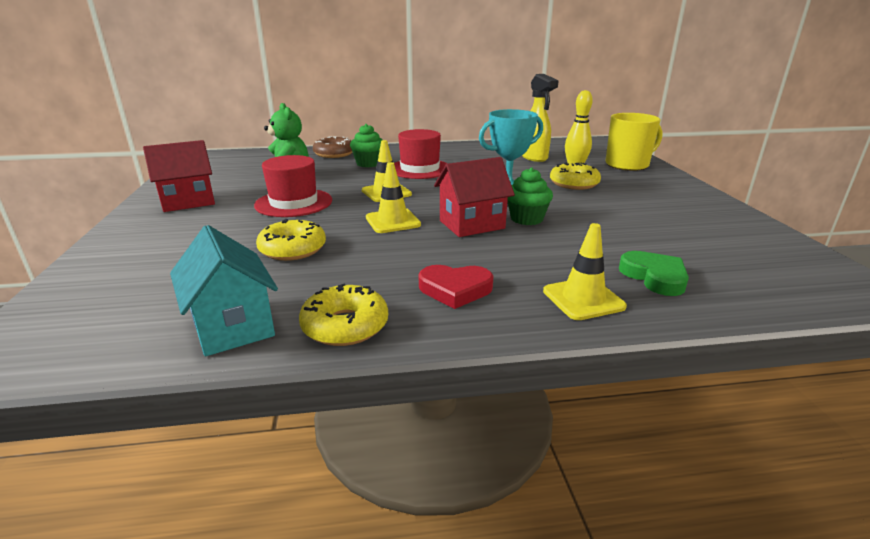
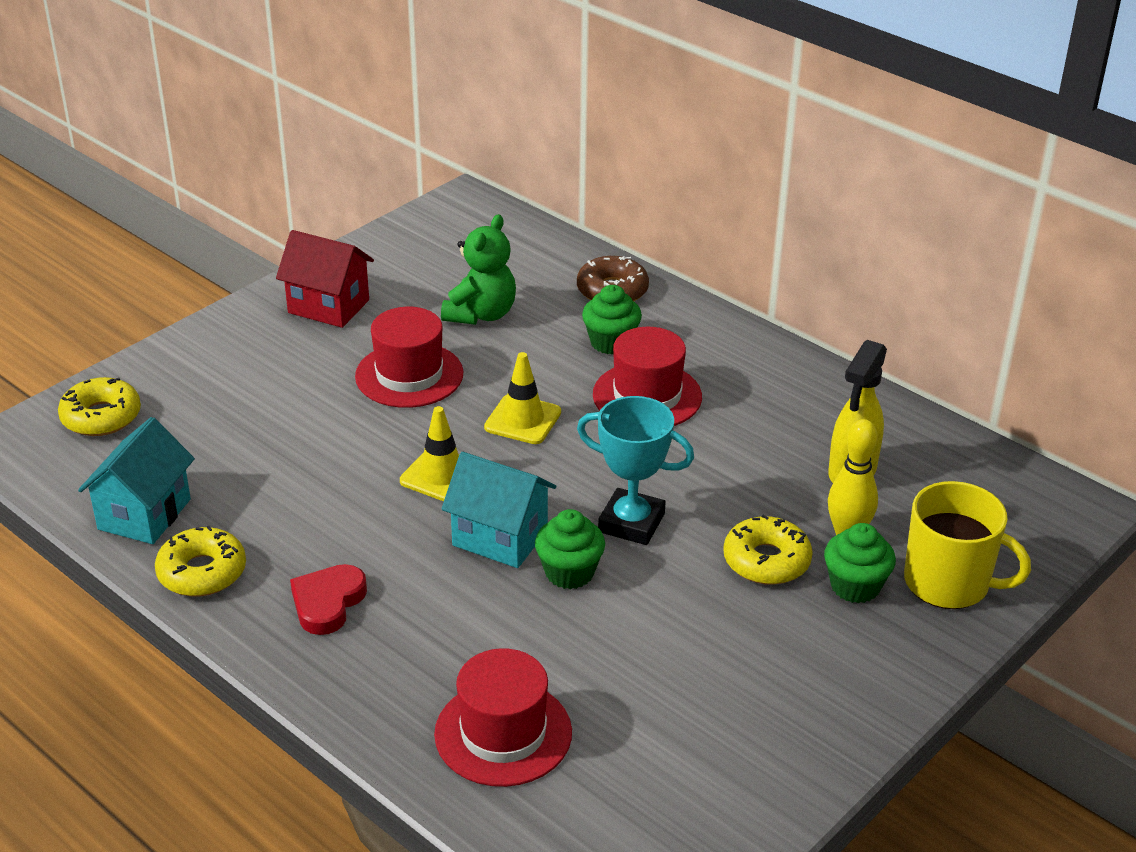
camera: 50 degrees right, 10 degrees up
(293, 249) = (301, 453): yellow donut -> yellow donut (101, 417)
(455, 289) = (327, 602): red heart -> red heart turned 60 degrees clockwise
(471, 224) = (500, 537): red house -> turquoise house
(583, 299) = (394, 696): yellow traffic cone -> none
(612, 176) = (855, 586): none -> green cupcake
(654, 277) = (503, 733): green heart -> red hat

